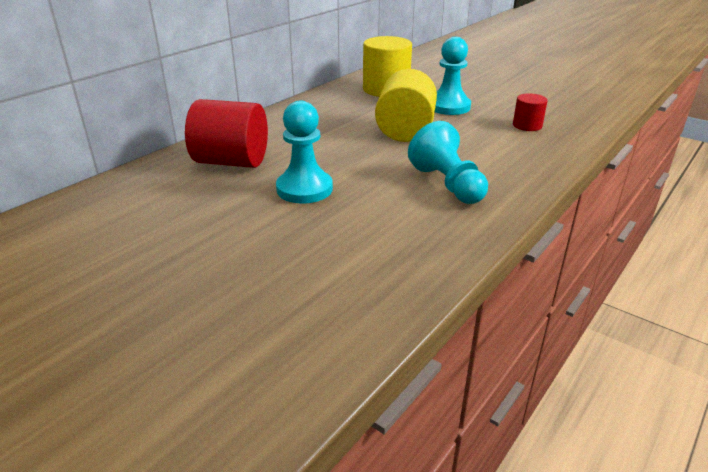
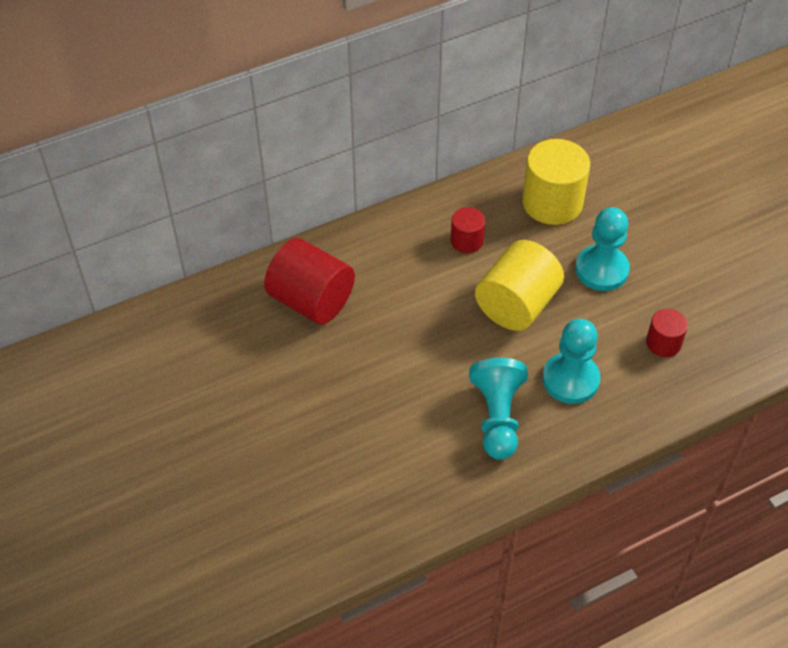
camera: 25 degrees right, 20 degrees up
(304, 189) = (358, 373): turquoise pawn -> turquoise pawn (570, 380)
(340, 113) = (467, 241): none -> red cylinder

